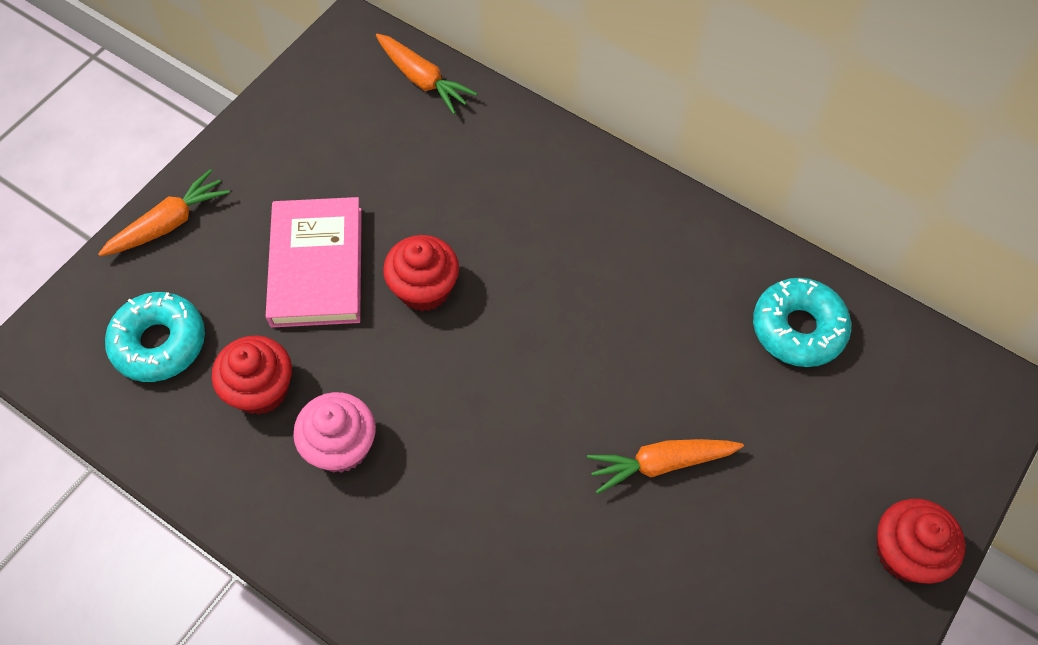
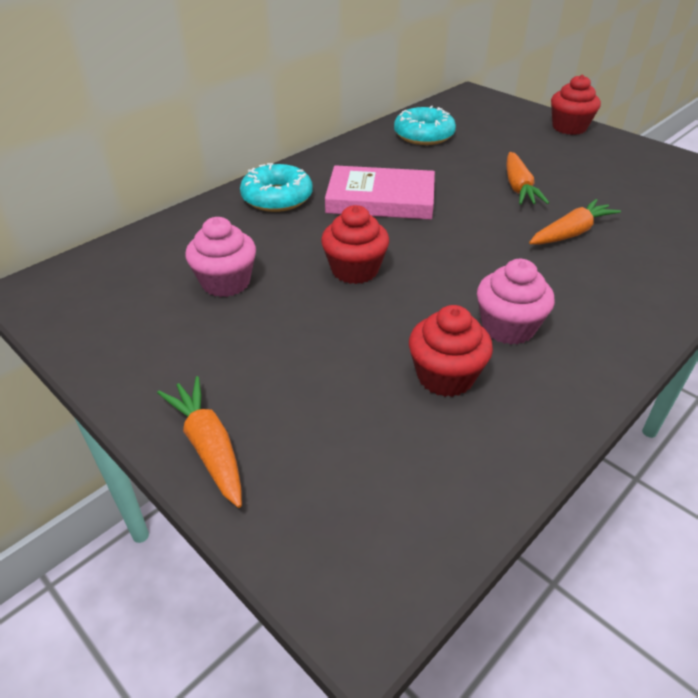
camera: 80 degrees left, 20 degrees down
(159, 343) = (376, 459): turquoise donut -> turquoise donut (277, 198)
(317, 266) = (311, 330): pink book -> pink book (380, 199)
(385, 177) = (226, 282): none -> pink cupcake
(423, 80) = (126, 253): orange carrot -> orange carrot (571, 233)

